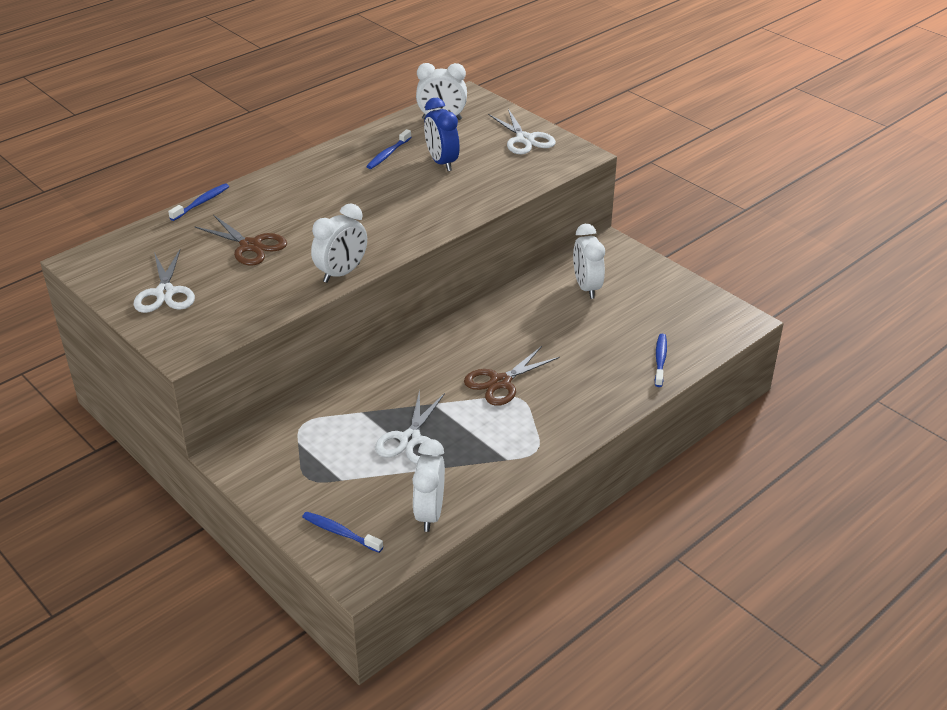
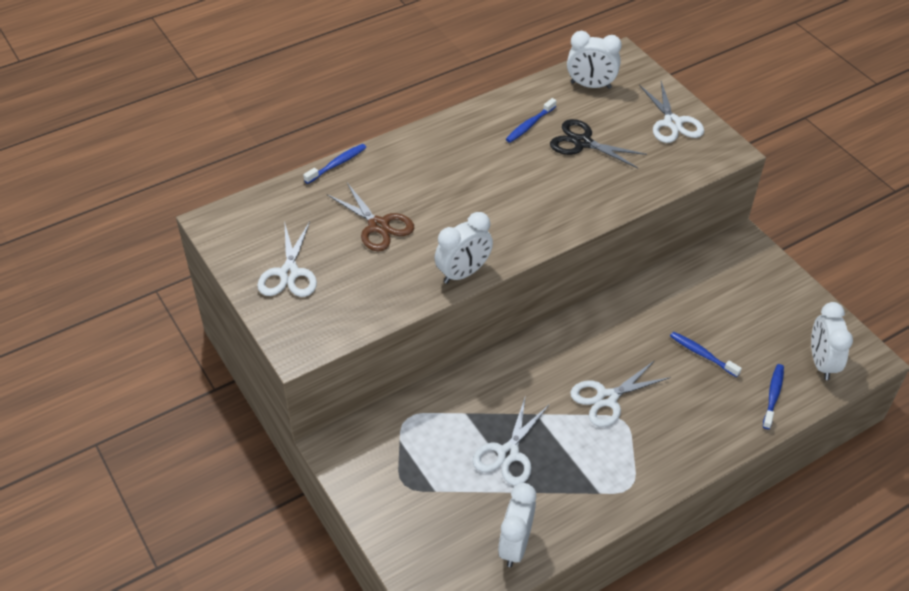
camera: 10 degrees right, 10 degrees up
(340, 532) = (426, 553): blue toothbrush -> blue toothbrush (702, 354)
(442, 162) = (582, 143): blue clock -> black scissors
(500, 382) = (607, 398): brown scissors -> white scissors
(586, 287) = (711, 293): white clock -> white clock (821, 363)

